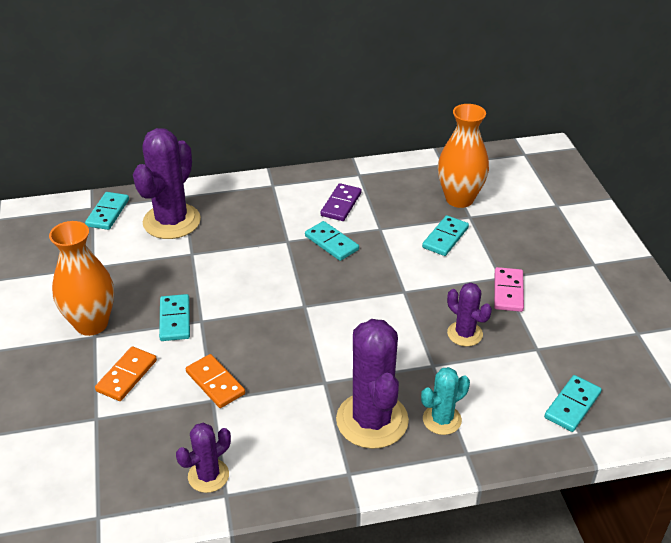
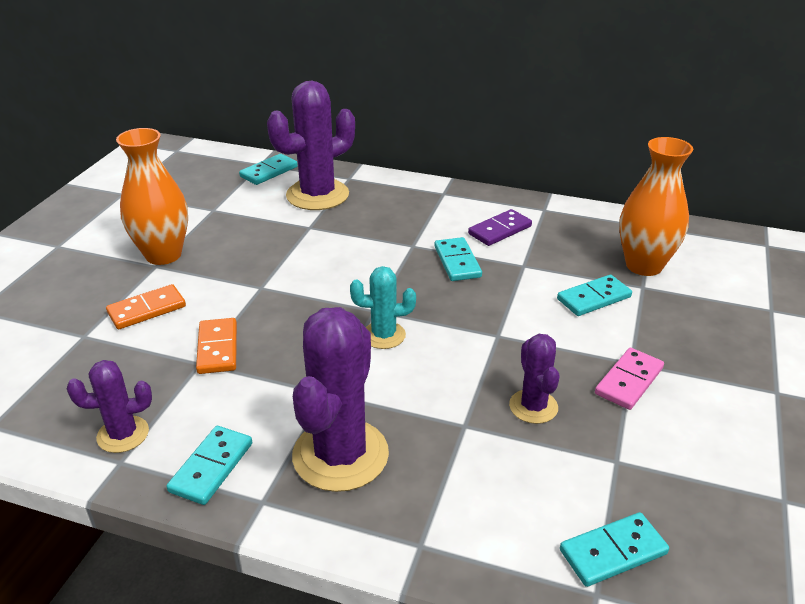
camera: 30 degrees right, 5 degrees down
(175, 319) = (237, 277): turquoise domino -> turquoise domino (211, 467)
(442, 420) = (422, 491): turquoise cactus -> turquoise cactus (383, 335)

